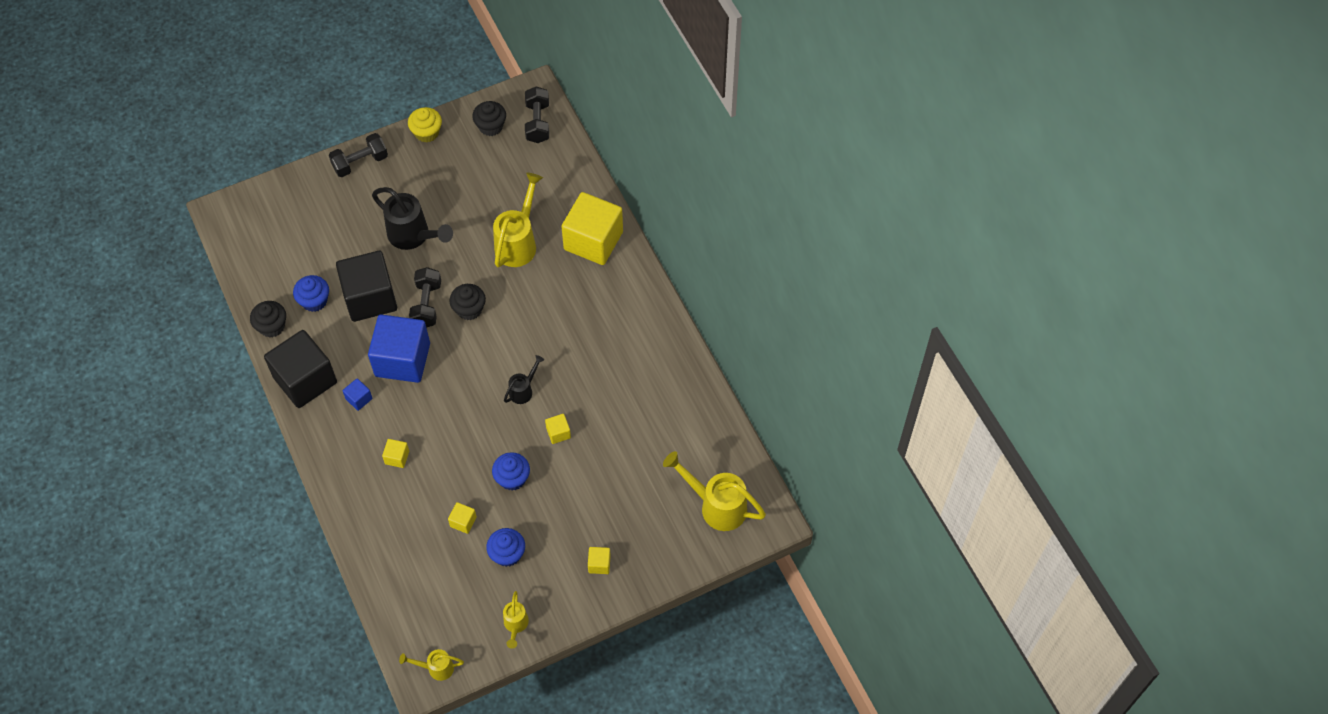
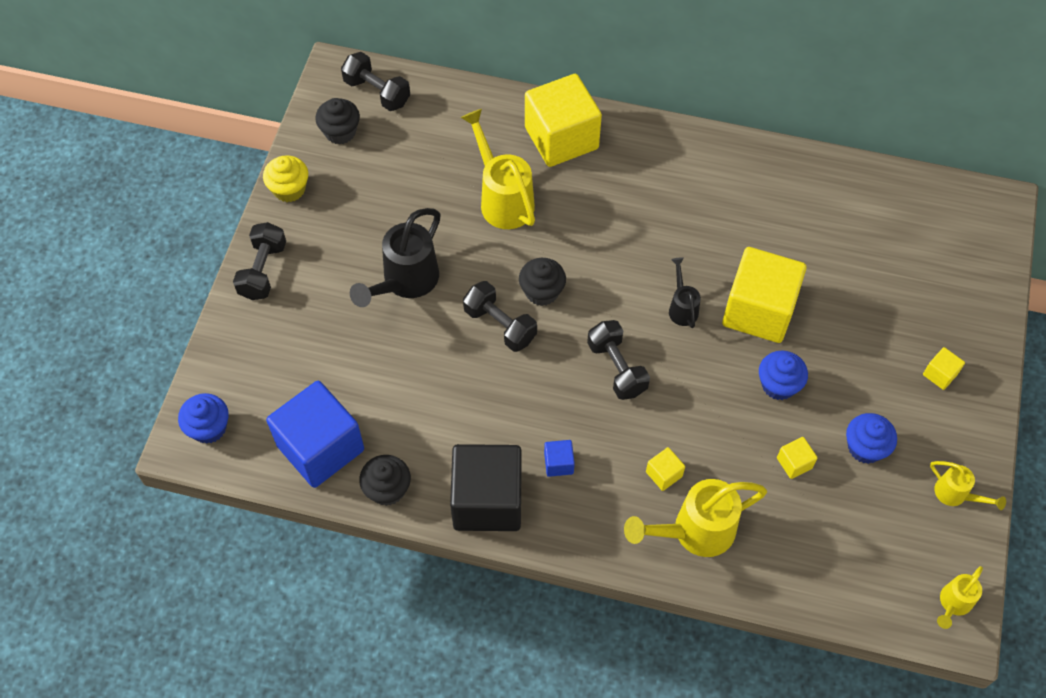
camera: 50 degrees left, 0 degrees up
(314, 301) = (394, 426): blue cupcake -> blue cupcake (209, 428)
(370, 298) = (442, 371): black cube -> none
(402, 360) = (547, 391): blue cube -> blue cube (320, 447)
(414, 236) = (405, 282): black watering can -> black watering can turned 135 degrees clockwise
(449, 384) = (617, 368): none -> black dumbbell
(558, 433) = (758, 310): yellow cube -> yellow cube, size x2.42
(716, 505) = (949, 236): yellow watering can -> yellow watering can (693, 532)

